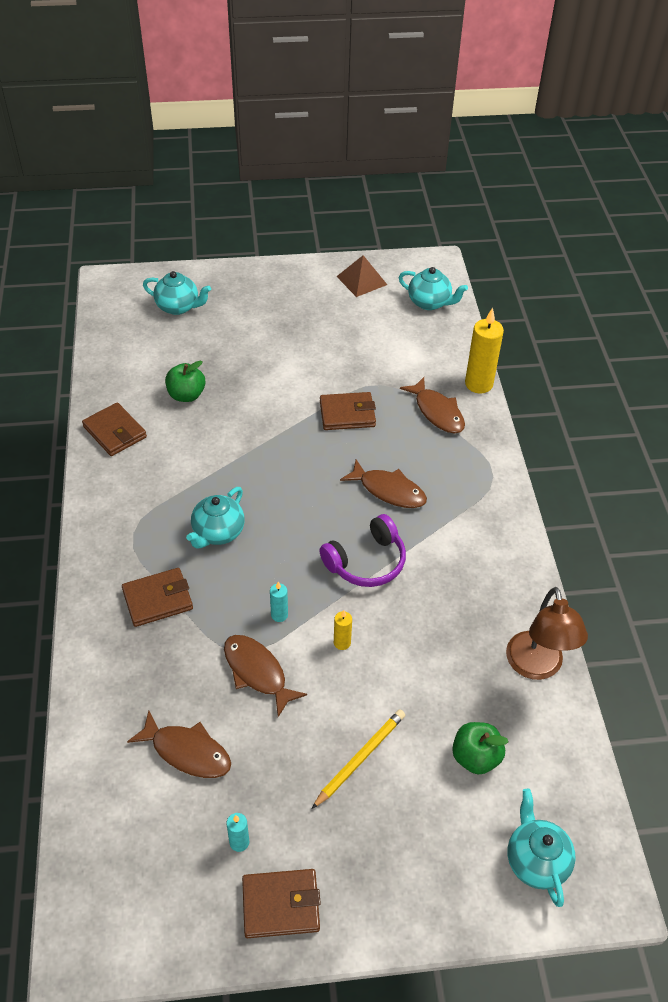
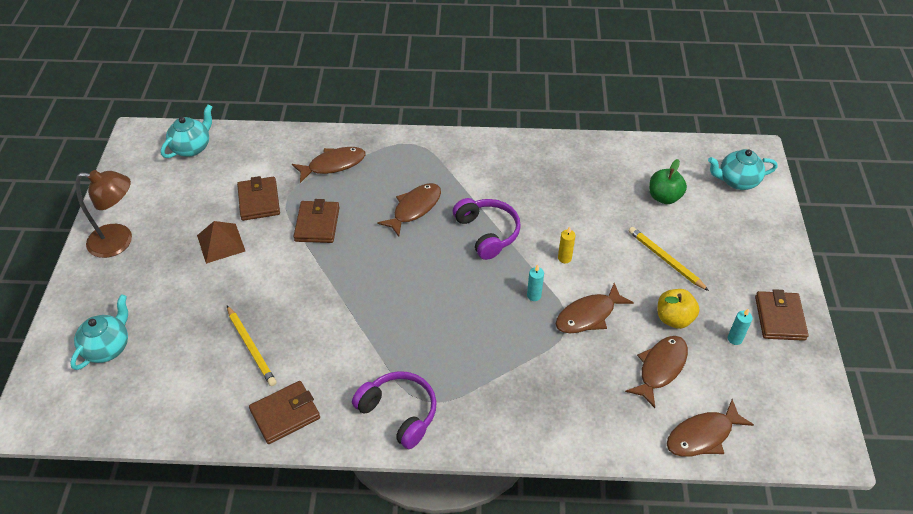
camera: 80 degrees left, 0 degrees up
(95, 798) = (703, 435): none -> brown fish
(119, 514) = (399, 412): none -> purple headphones
(158, 599) = (507, 383): brown wallet -> brown wallet (259, 201)
(186, 395) = (251, 347): green apple -> yellow pencil
(218, 533) = (438, 332): turquoise teapot -> none
(264, 768) = (674, 318): none -> yellow apple
(362, 280) = (137, 190): brown pyramid -> brown pyramid (221, 243)
(478, 384) = (308, 134): yellow candle -> none
(536, 667) = (593, 153): brown lamp -> brown lamp (119, 241)

